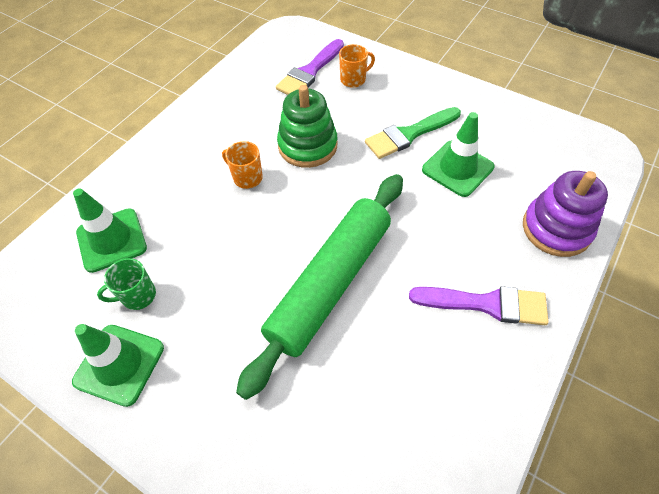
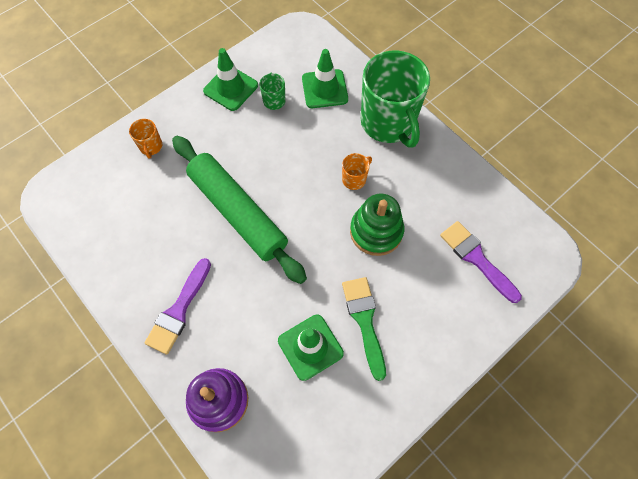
camera: 105 degrees right, 10 degrees up
(160, 164) = (388, 123): none -> green mug
(353, 79) = (455, 296): orange mug -> orange mug (151, 146)

